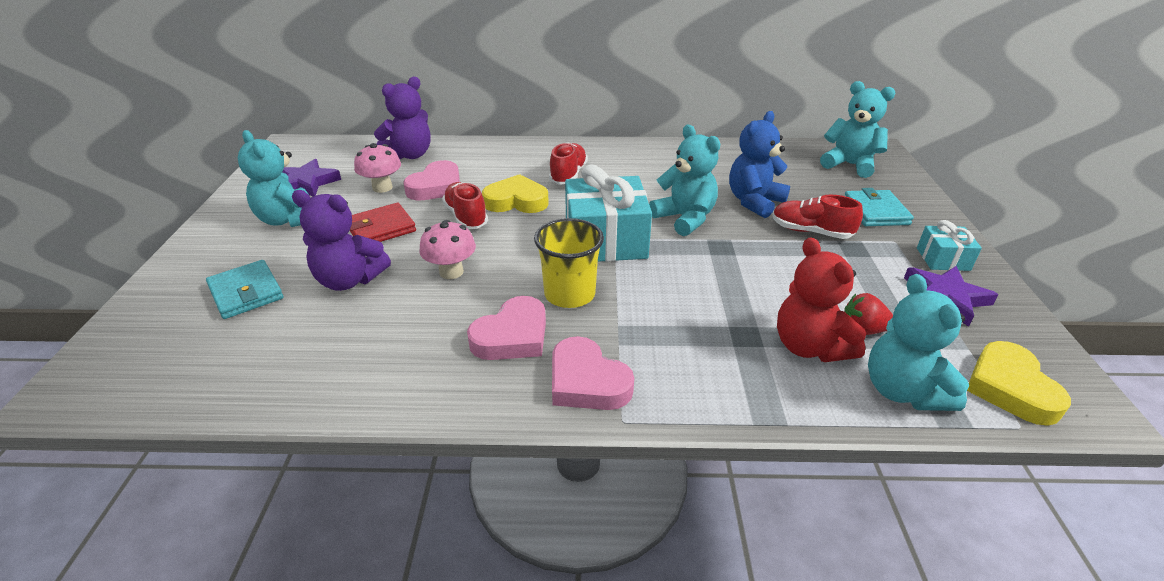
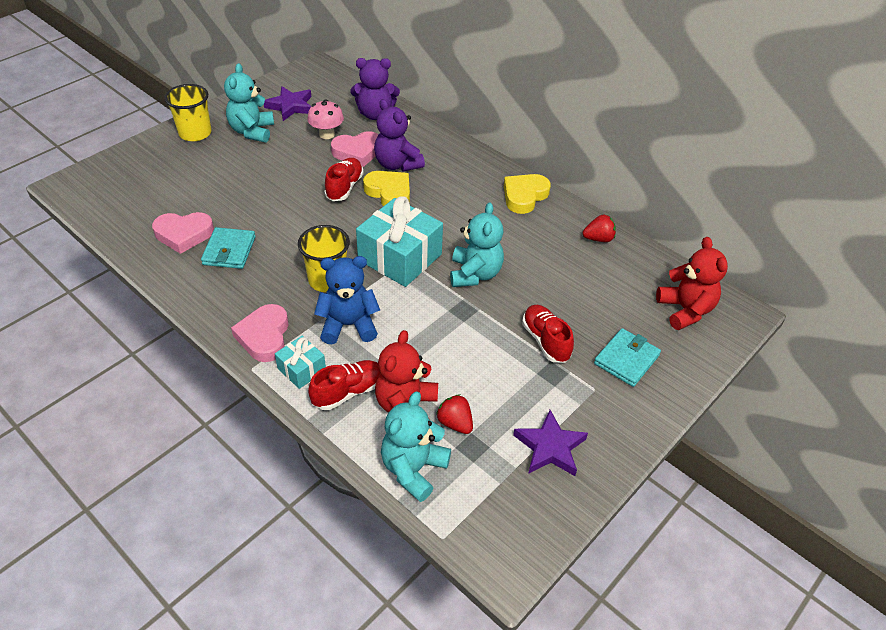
camera: 40 degrees right, 10 degrees up
(212, 251) = (195, 133): none -> yellow cup
(246, 293) = (182, 172): turquoise wallet -> turquoise wallet (229, 251)
(349, 280) = (234, 195): purple teddy bear -> purple teddy bear (397, 164)
(381, 228) = (289, 167): red wallet -> none
(451, 272) = (287, 223): pink mushroom -> none
(512, 336) = (265, 285): pink heart -> pink heart (184, 234)
(568, 175) = (452, 190): red shoe -> red shoe (348, 392)
(726, 153) = (598, 239): none -> red strawberry
(754, 202) = (546, 292): blue teddy bear -> blue teddy bear (348, 325)
(849, 165) = (685, 310): turquoise teddy bear -> red teddy bear
(943, 259) = (605, 425): turquoise gift -> turquoise gift (301, 369)
(1010, 388) = (479, 520): yellow heart -> yellow heart (524, 196)

